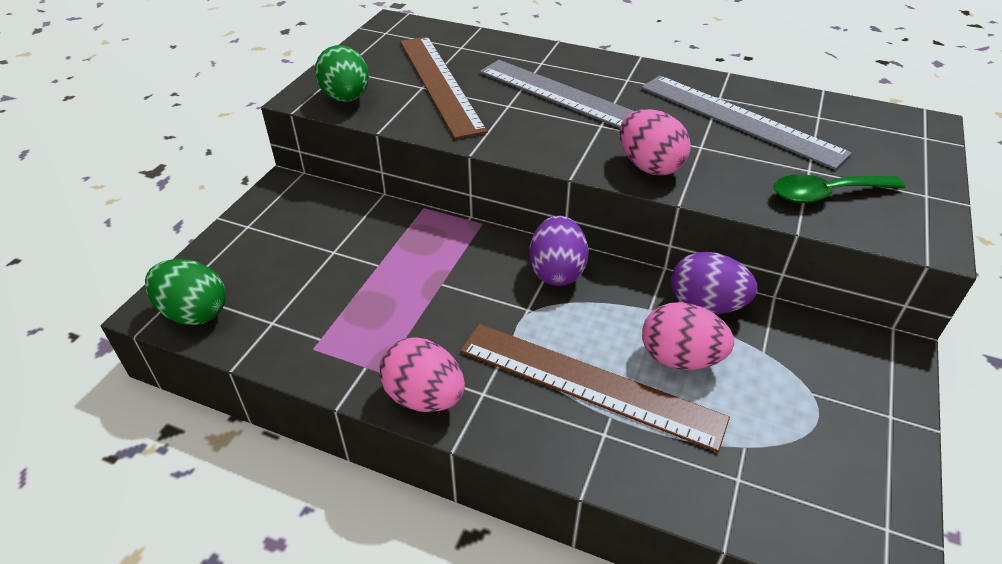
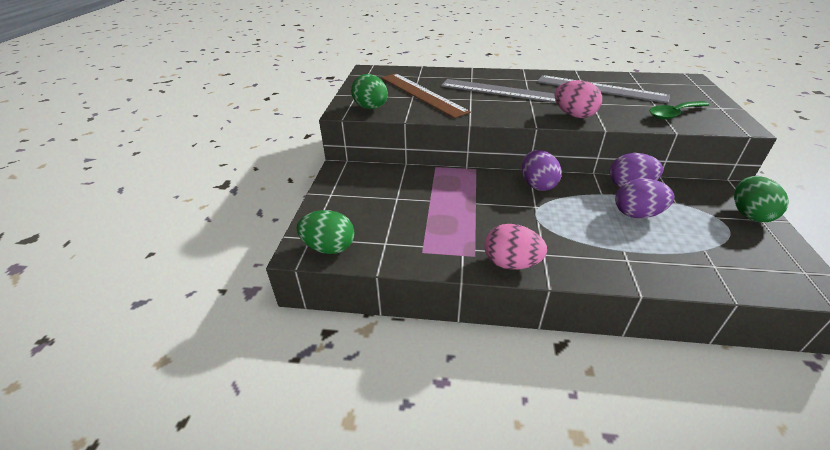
camera: 15 degrees left, 5 degrees down
(589, 384) = (599, 236): brown ruler -> none
(680, 358) = (637, 214): pink egg -> purple egg
(875, 402) = (749, 214): none -> green egg

